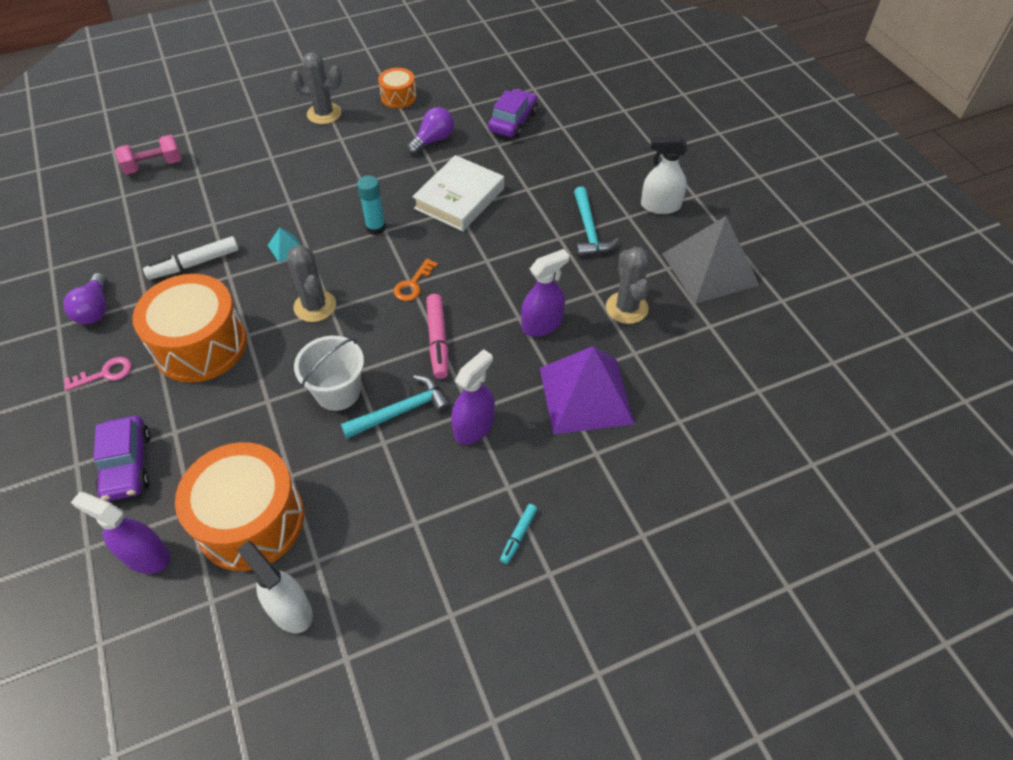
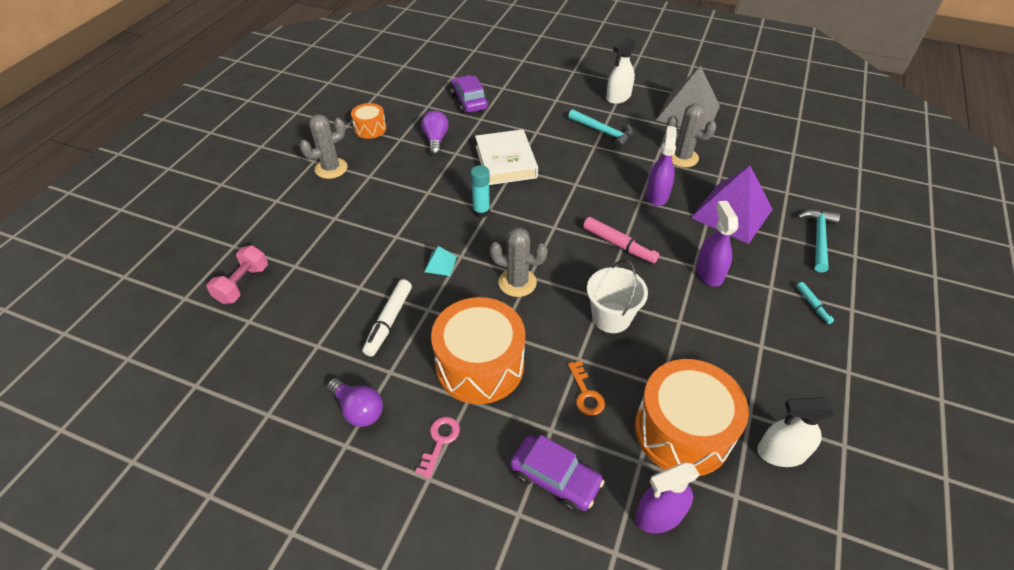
camera: 45 degrees left, 5 degrees down
(402, 411) = (661, 296): turquoise hammer -> turquoise hammer (818, 238)
(413, 284) = (556, 226): orange key -> orange key (585, 393)

